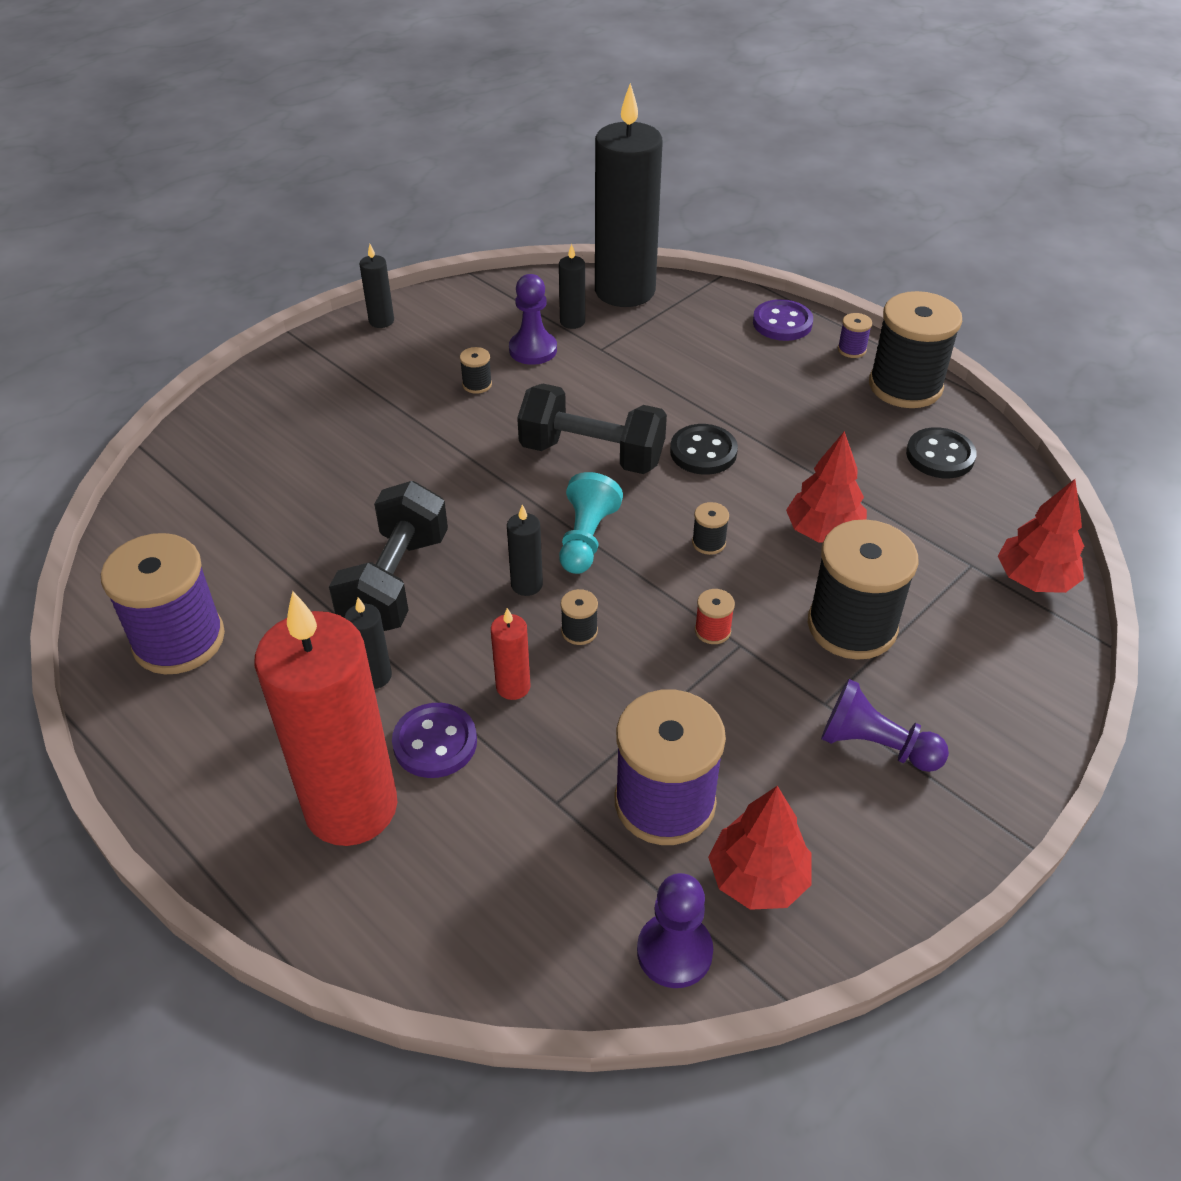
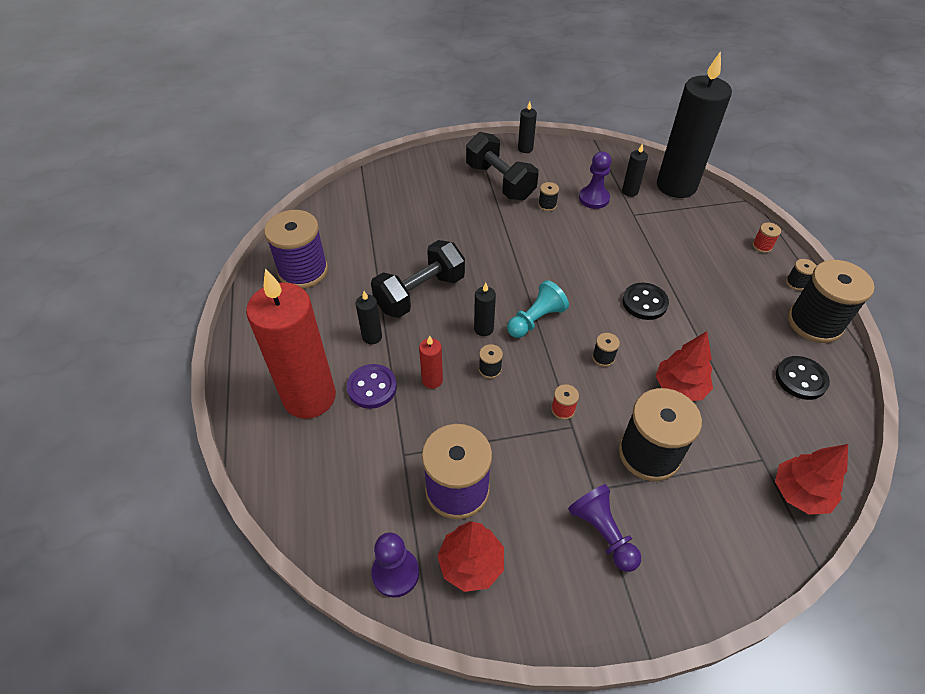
camera: 35 degrees right, 5 degrees up
(592, 454) = (578, 273): black dumbbell -> black dumbbell (500, 182)
(782, 323) = (762, 246): purple button -> red spool
(851, 349) = (796, 283): purple spool -> black spool

